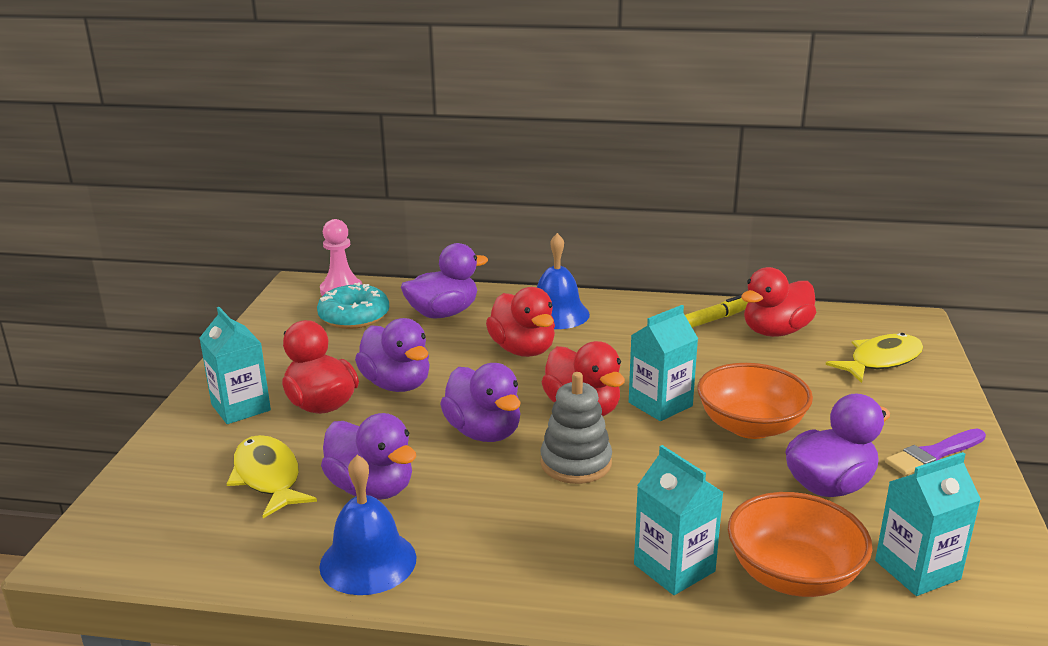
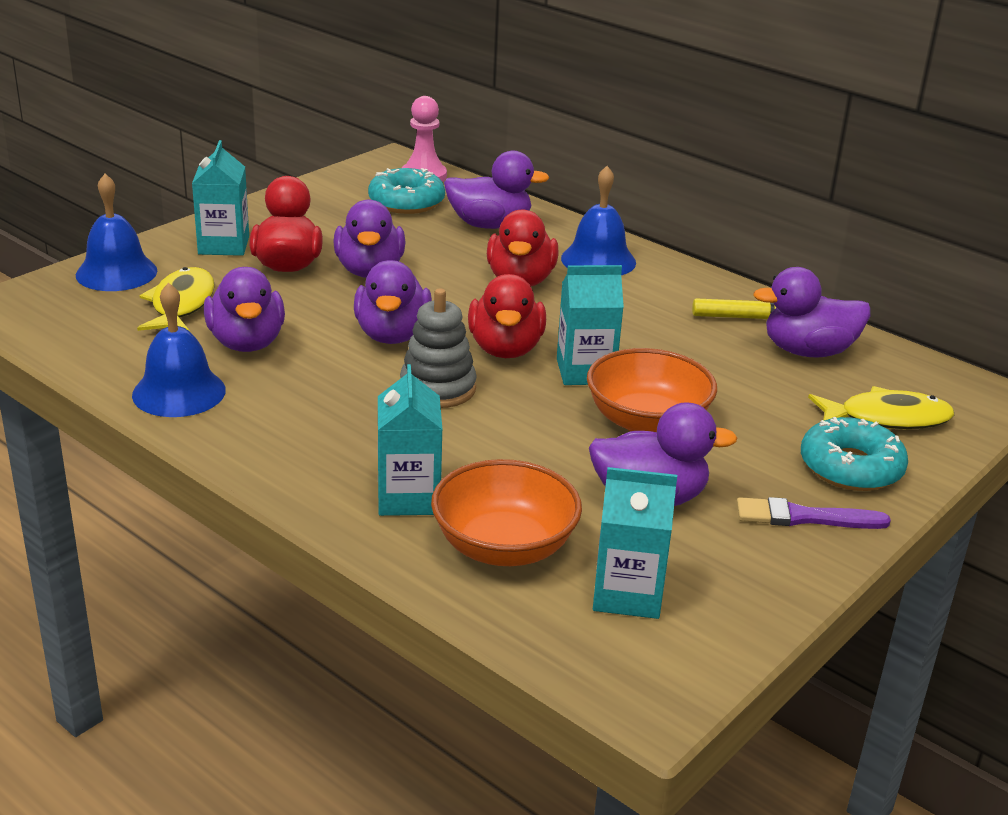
camera: 30 degrees right, 5 degrees up
(167, 471) = (116, 272): none -> blue bell
(775, 331) = (808, 351): red duck -> purple duck
(909, 405) = (851, 467): none -> turquoise donut

